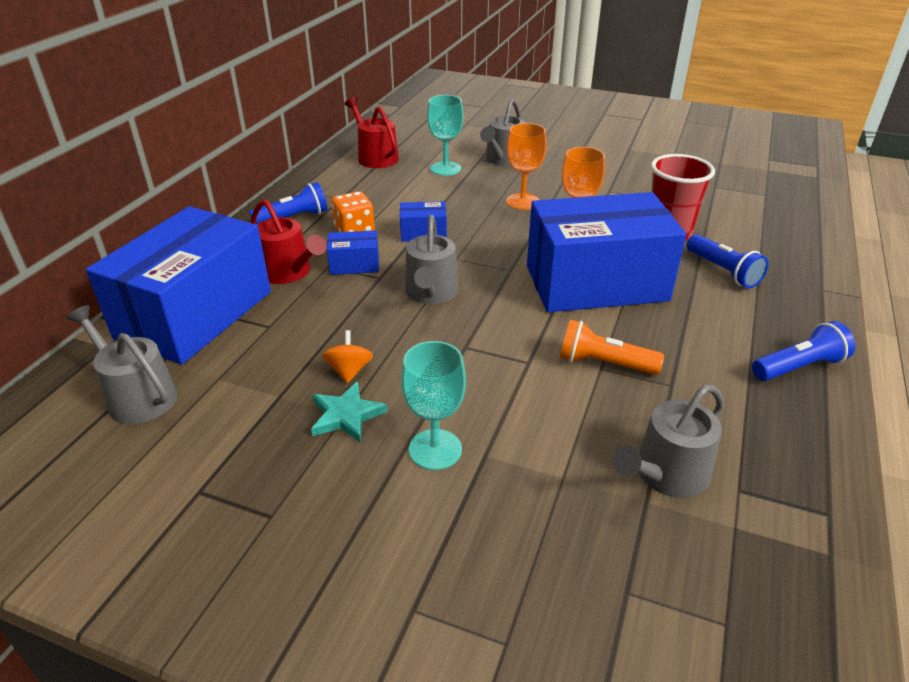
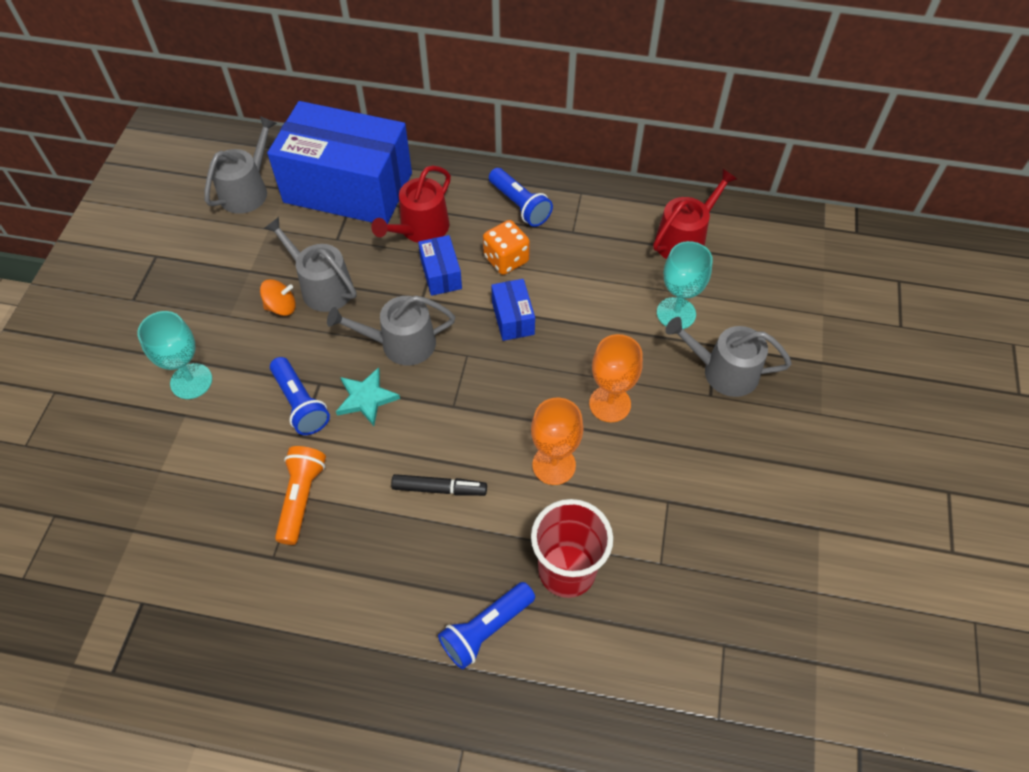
camera: 80 degrees right, 20 degrees up
(346, 415) = (228, 317): turquoise star -> turquoise star (366, 398)
(596, 283) = (439, 489): blue box -> black marker
(666, 474) = (160, 546): grey watering can -> grey watering can (322, 287)
(798, 367) = (306, 686): blue flashlight -> blue flashlight (300, 403)

